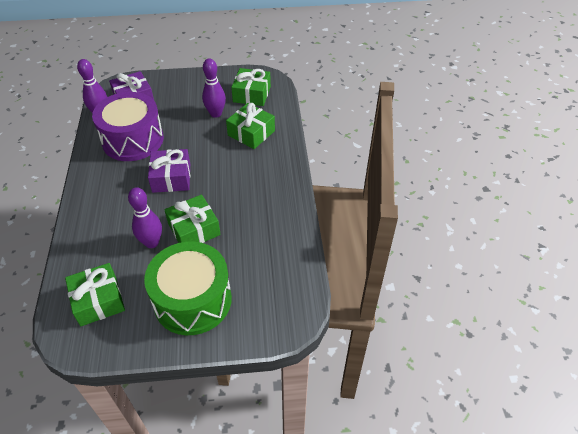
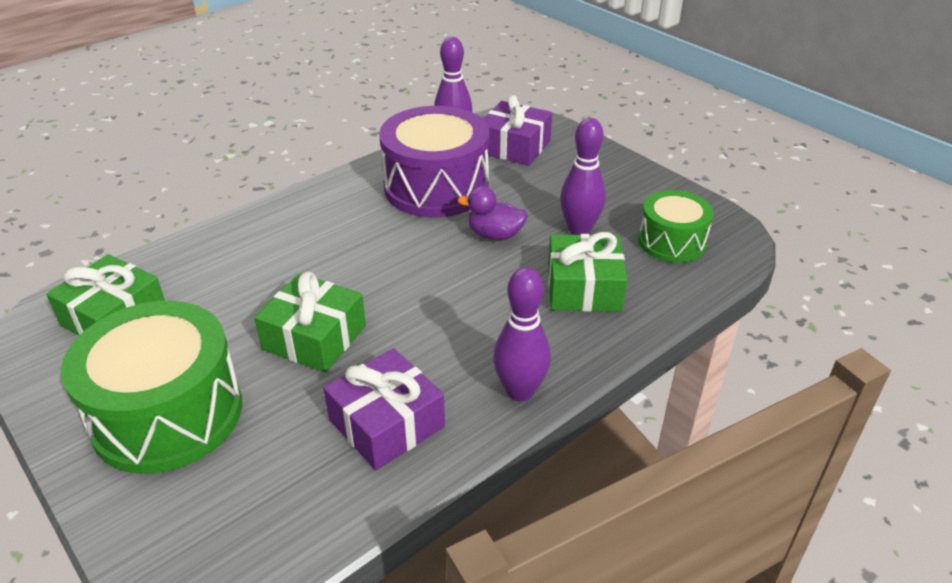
camera: 55 degrees right, 10 degrees down
(152, 242) = (255, 309): purple bowling pin -> purple bowling pin (520, 391)
(171, 178) = (398, 259): purple gift -> purple gift (386, 423)
(190, 140) = (495, 235): none -> purple duck
(252, 94) = (671, 242): green gift -> green drum

